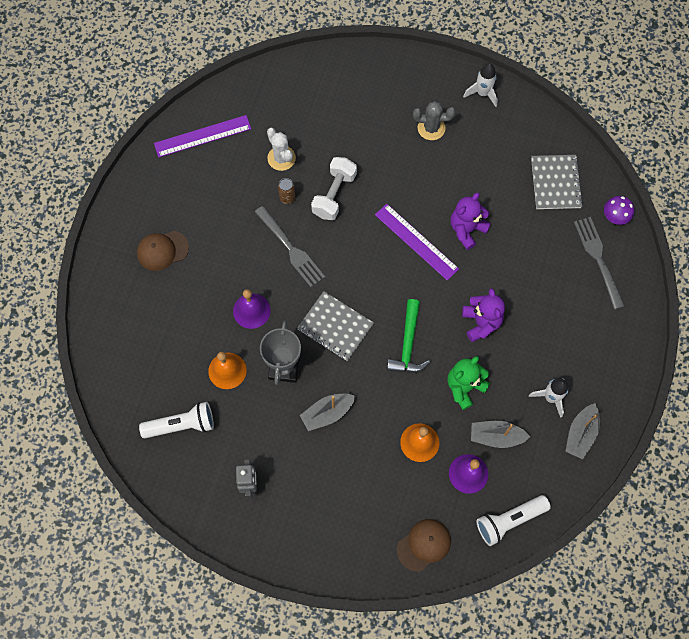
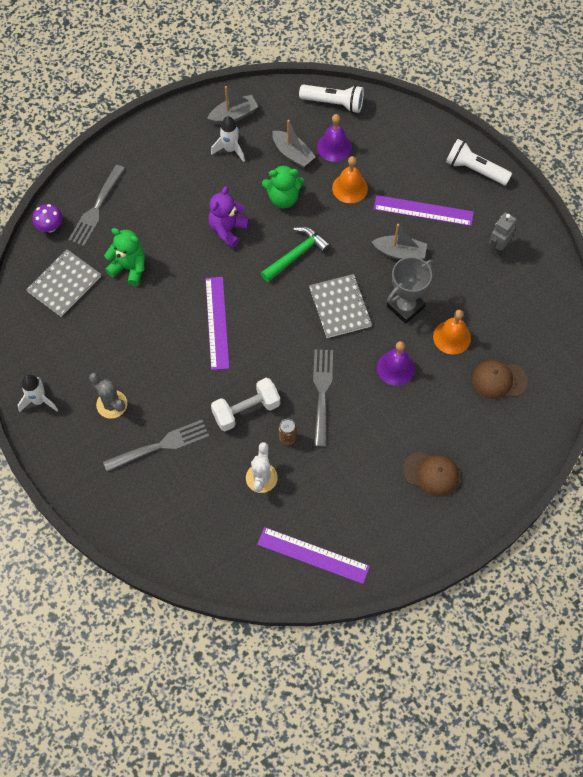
camera: 140 degrees left, 5 degrees down
(182, 425) = (518, 324): white flashlight -> white flashlight (474, 170)
(340, 470) = (423, 211): none -> purple ruler
(370, 126) = (160, 446): none -> grey fork
(424, 545) = (404, 129): brown cap -> brown cap (499, 380)
(467, 230) = (169, 302): purple teddy bear -> none
(522, 232) = (129, 268): none -> green teddy bear

